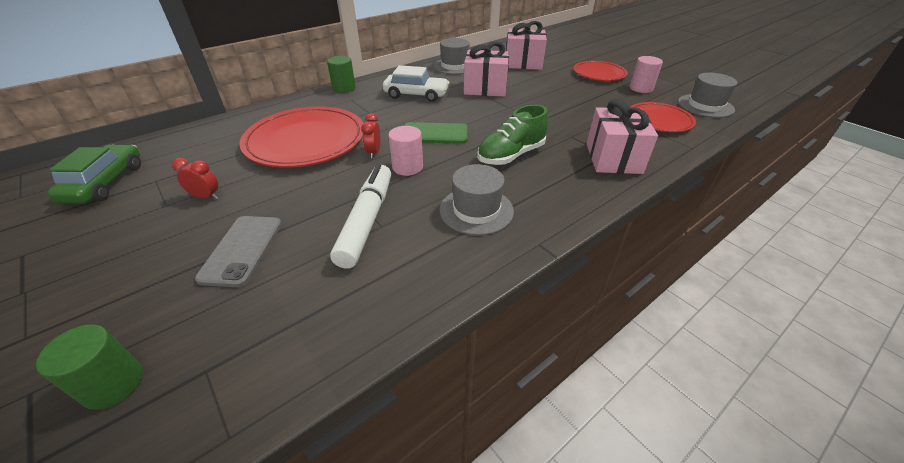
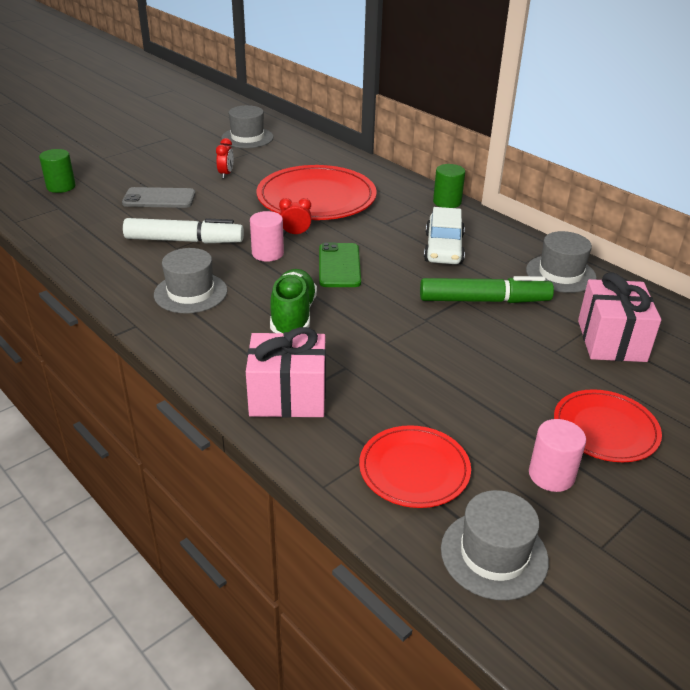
camera: 85 degrees right, 5 degrees down
(105, 183) = (247, 138): green car -> grey hat
(485, 88) = (484, 300): pink gift -> green marker
(511, 155) = (293, 316): green shoe -> green shoe turned 45 degrees clockwise

